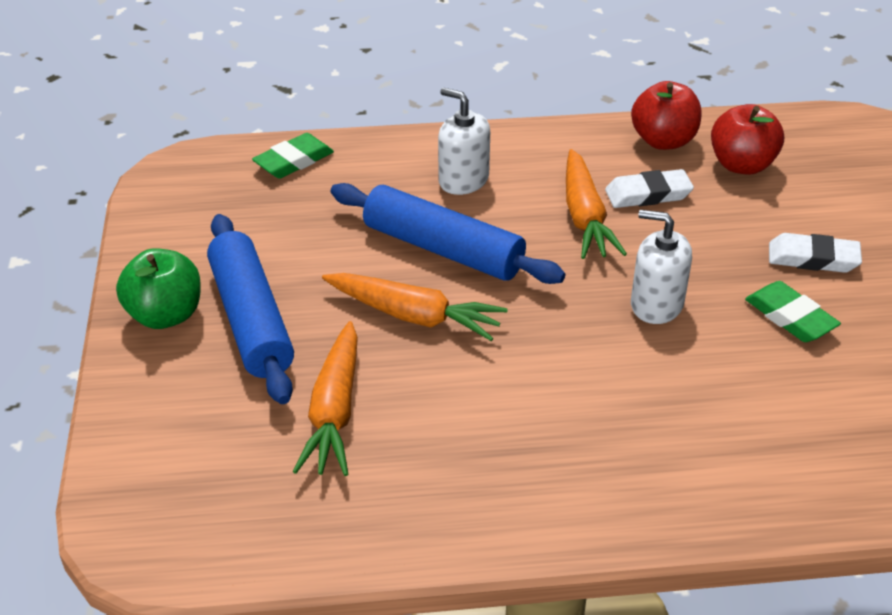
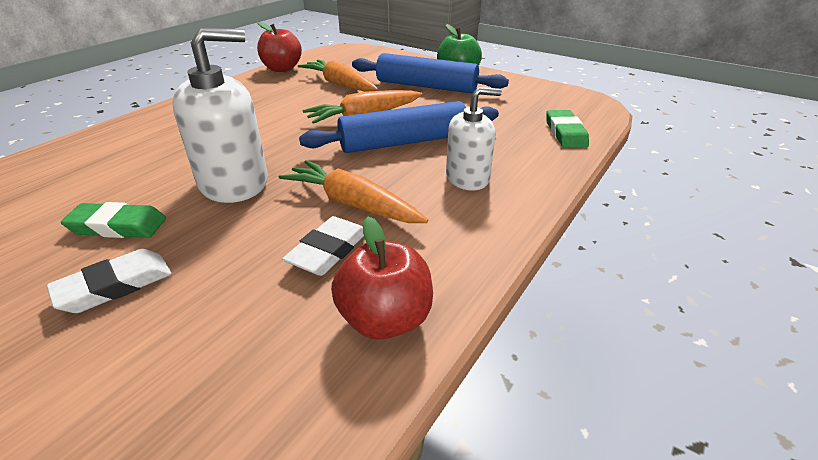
camera: 130 degrees right, 5 degrees down
(656, 304) = (234, 183): white soap dispenser -> white soap dispenser, size x1.56
(741, 165) = (268, 351): red apple -> red apple (282, 69)

